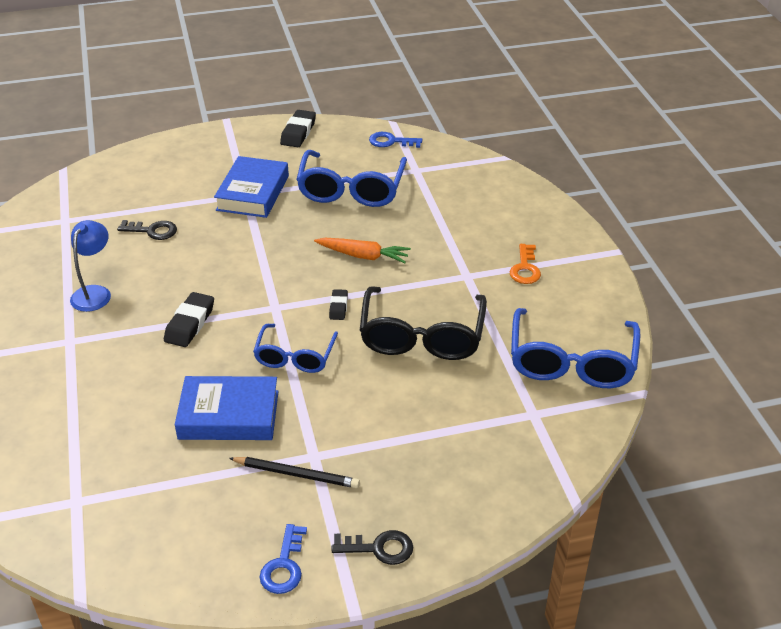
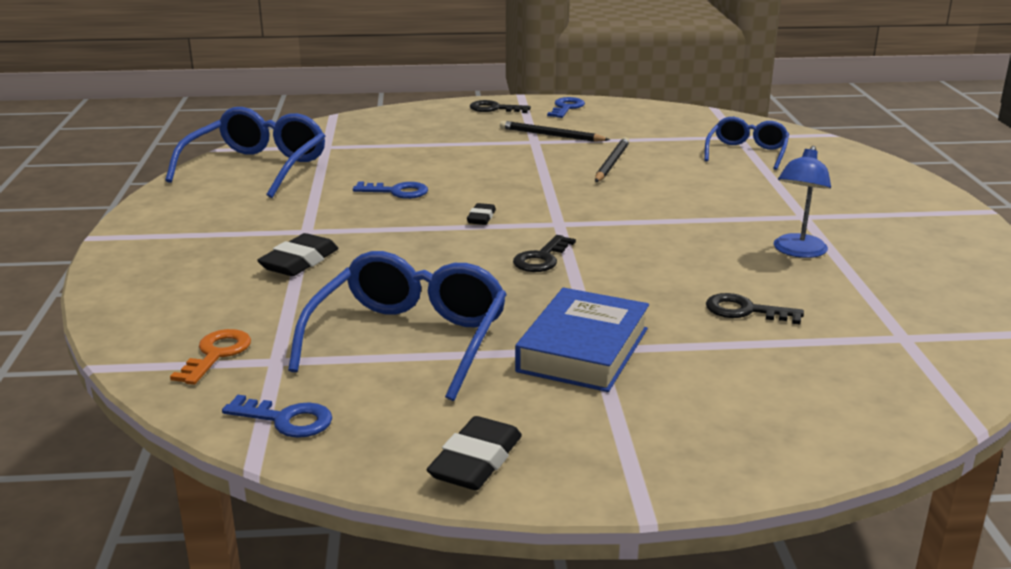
camera: 170 degrees left, 15 degrees down
(190, 324) = (663, 218): black eraser -> black eraser (299, 262)
(229, 415) = (611, 163): blue book -> black pencil
(284, 264) = (541, 258): none -> black key
(295, 357) = (541, 189): blue glasses -> blue glasses (747, 152)
(363, 256) = (429, 258): orange carrot -> none
(422, 337) = (397, 192): black glasses -> blue key
(525, 268) = (227, 231): orange key -> orange key (216, 354)

